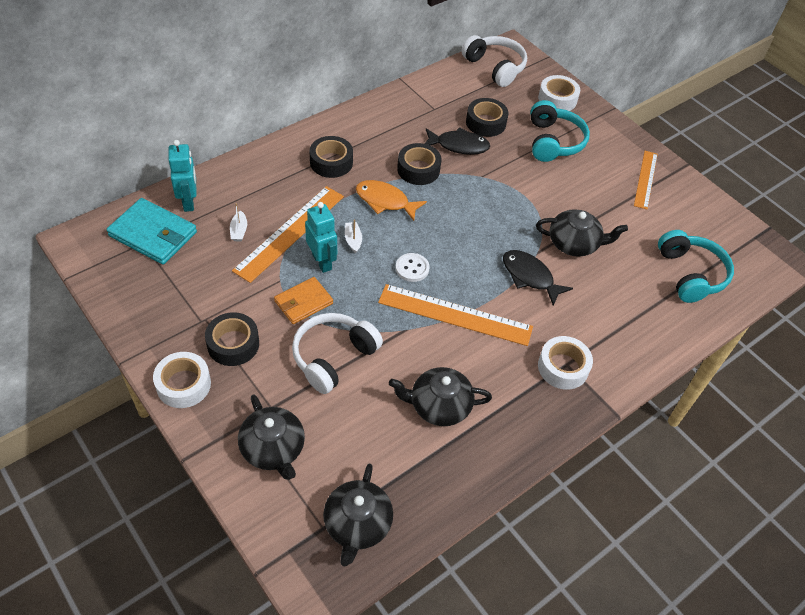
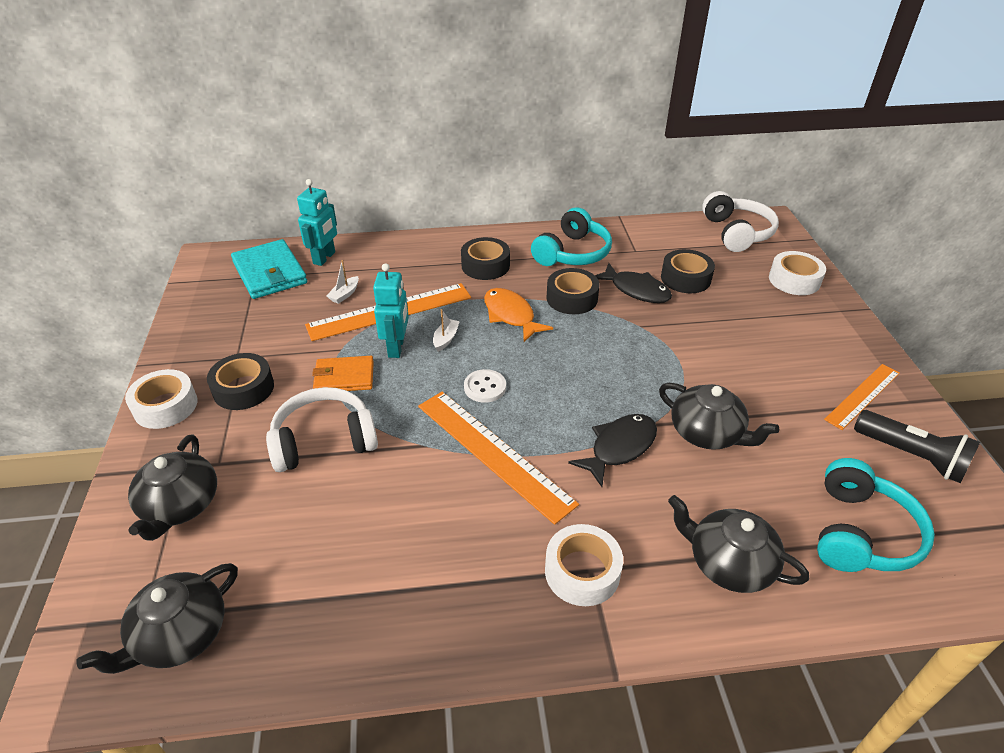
camera: 35 degrees right, 10 degrees down
(439, 405) = (389, 544): black teapot -> black teapot (729, 563)
(530, 277) = (619, 447): black fish -> black fish turned 60 degrees clockwise
(553, 141) = (758, 319): turquoise headphones -> turquoise headphones (572, 253)
(691, 212) = (911, 456): none -> black flashlight

